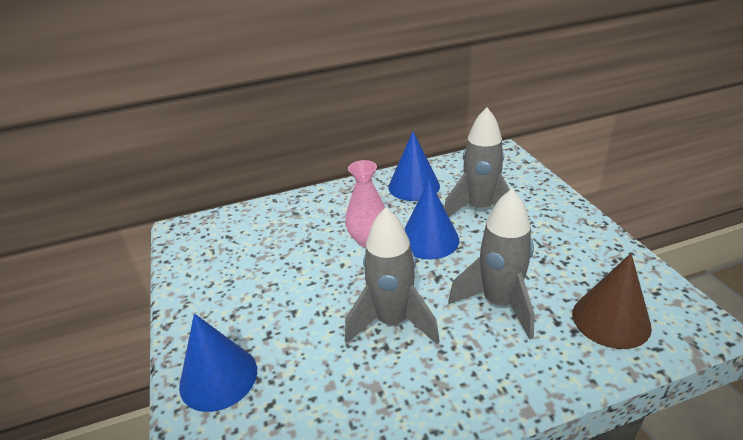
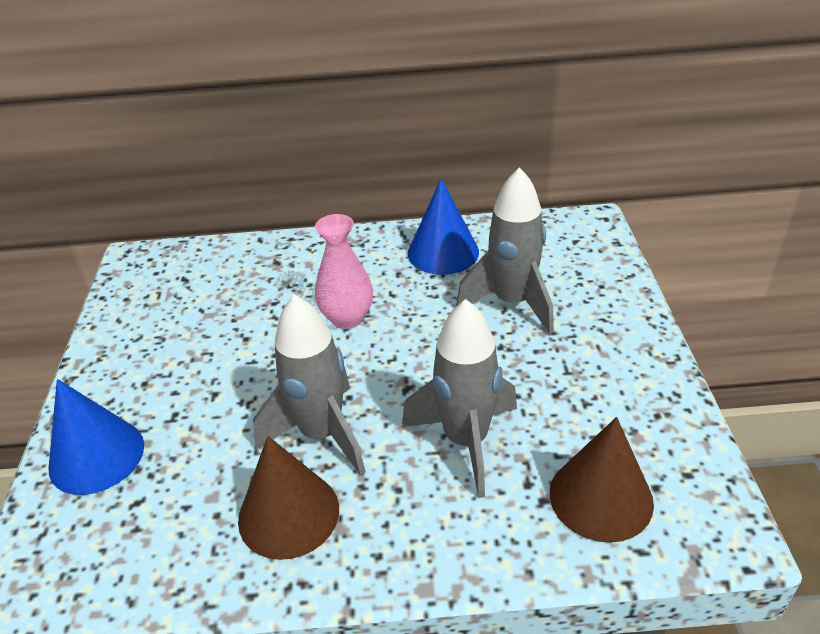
camera: 15 degrees right, 5 degrees up
(397, 383) = (288, 514): none -> brown cone
(429, 239) = (423, 333): blue cone -> none

